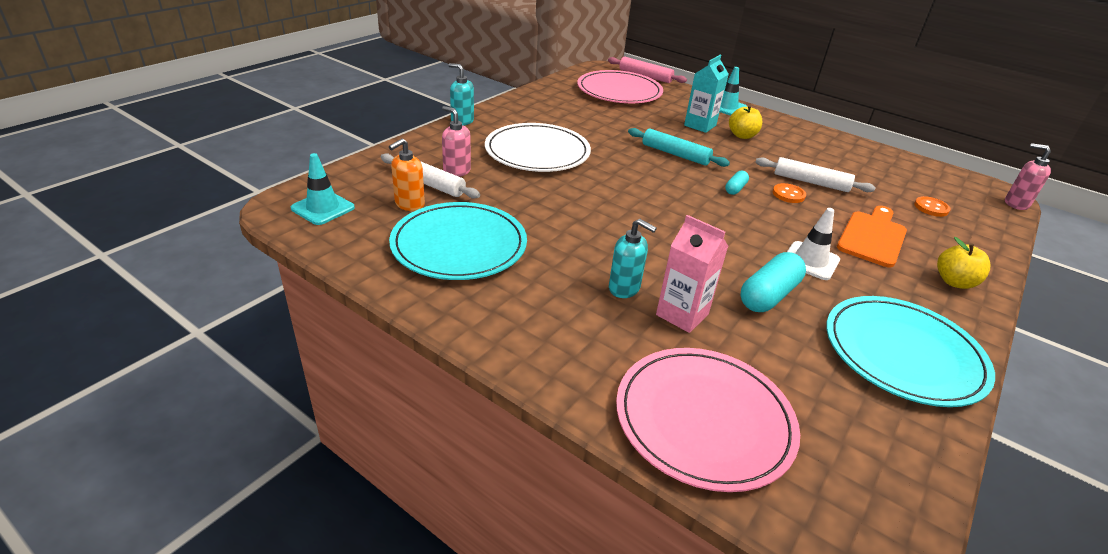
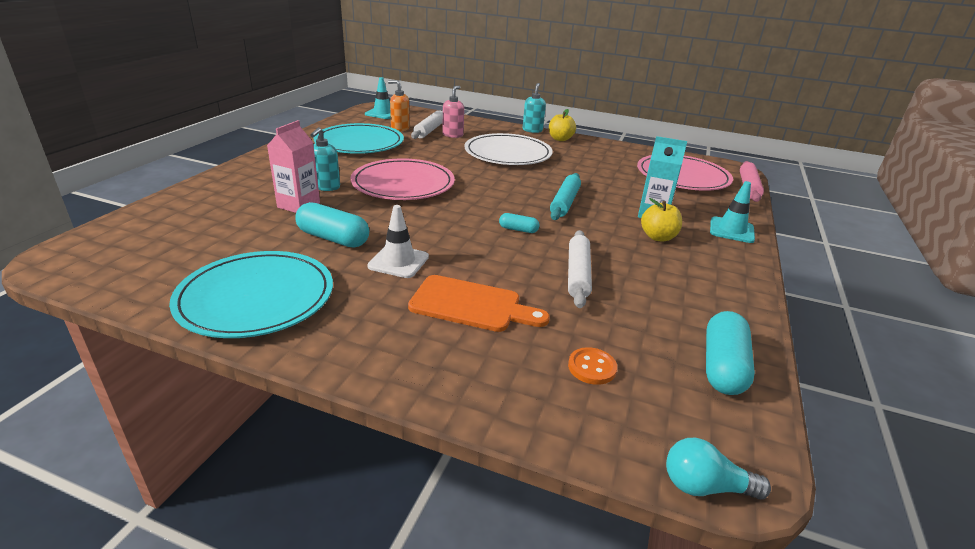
camera: 75 degrees right, 5 degrees down
(704, 419) = (187, 211): pink plate -> pink plate (403, 184)
(788, 194) = (532, 258): orange button -> none
(909, 167) = (723, 366): none -> turquoise capsule
(954, 282) = (395, 354): yellow apple -> yellow apple (560, 139)
(1016, 204) = (705, 486): pink soap dispenser -> turquoise light bulb

